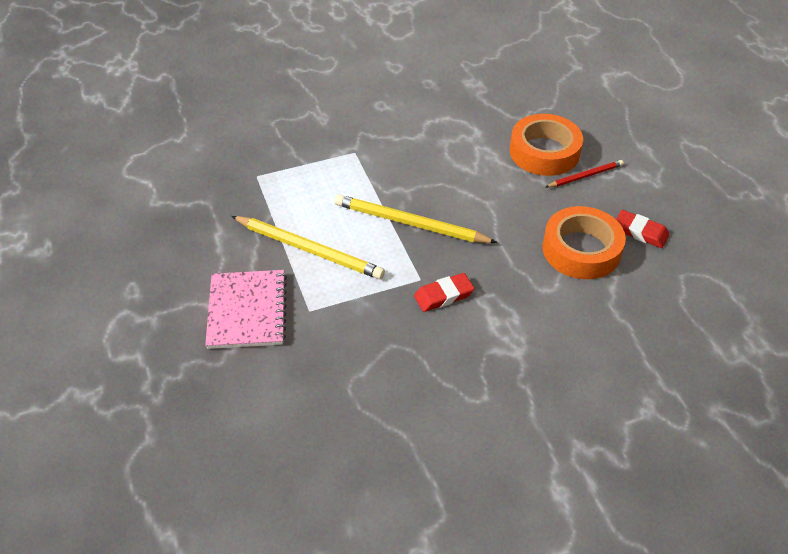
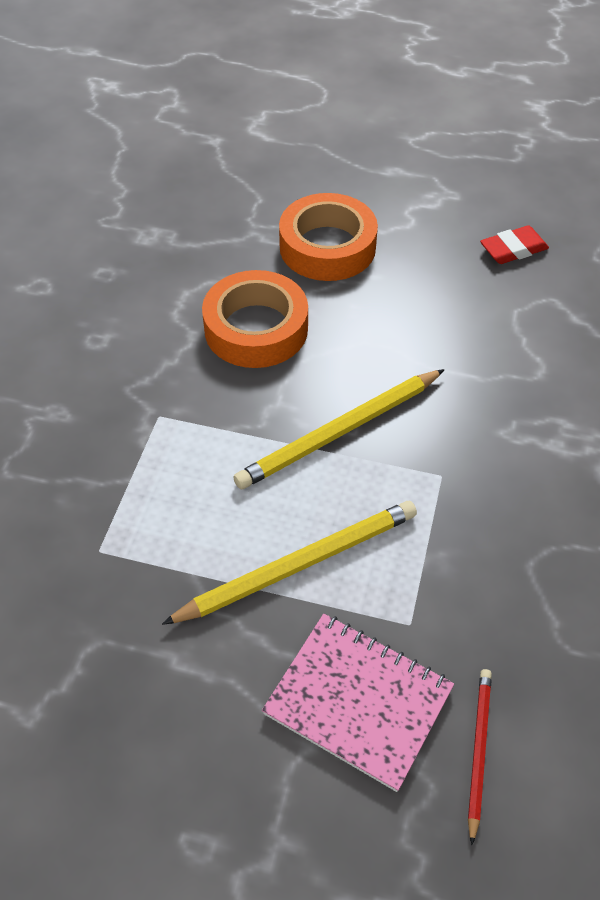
camera: 55 degrees left, 5 degrees up
(443, 295) = (484, 468): red eraser -> none
(581, 250) = (503, 308): orange tape -> orange tape (256, 328)
(585, 176) = (395, 238): red pencil -> red pencil (478, 751)

